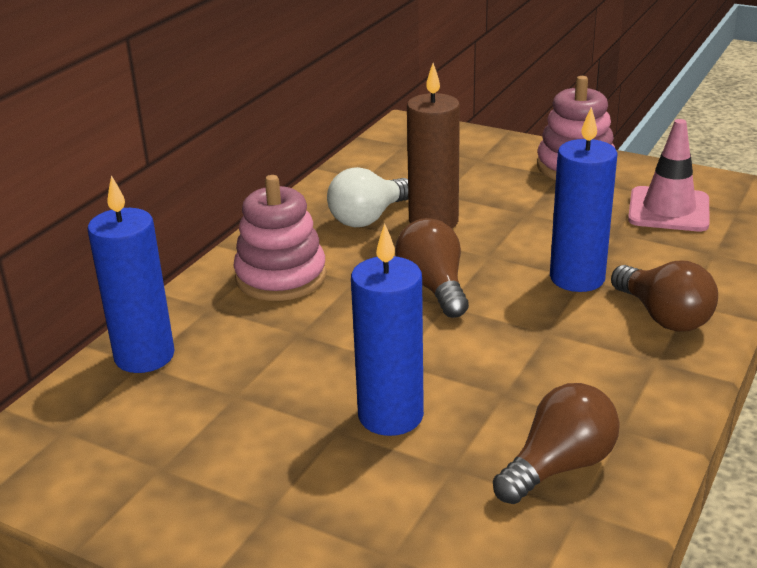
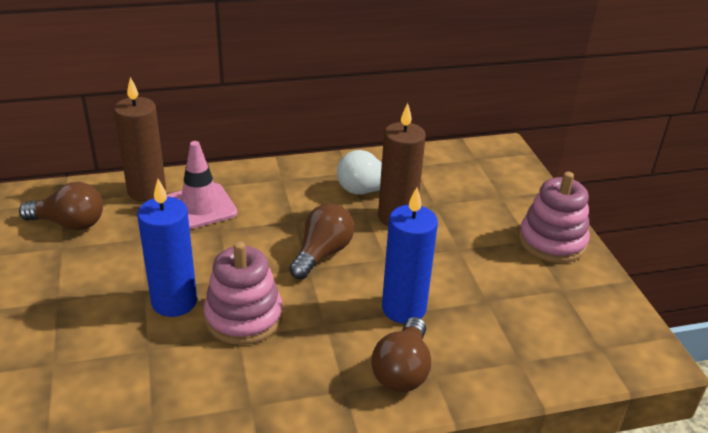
camera: 45 degrees right, 5 degrees up
(144, 356) = (147, 191): blue candle -> brown candle
(281, 277) = (267, 193): pink stacking toy -> pink stacking toy (244, 317)
(559, 466) = (186, 394): brown light bulb -> brown light bulb (69, 223)
(668, 210) = (552, 312): pink traffic cone -> pink traffic cone (200, 207)

